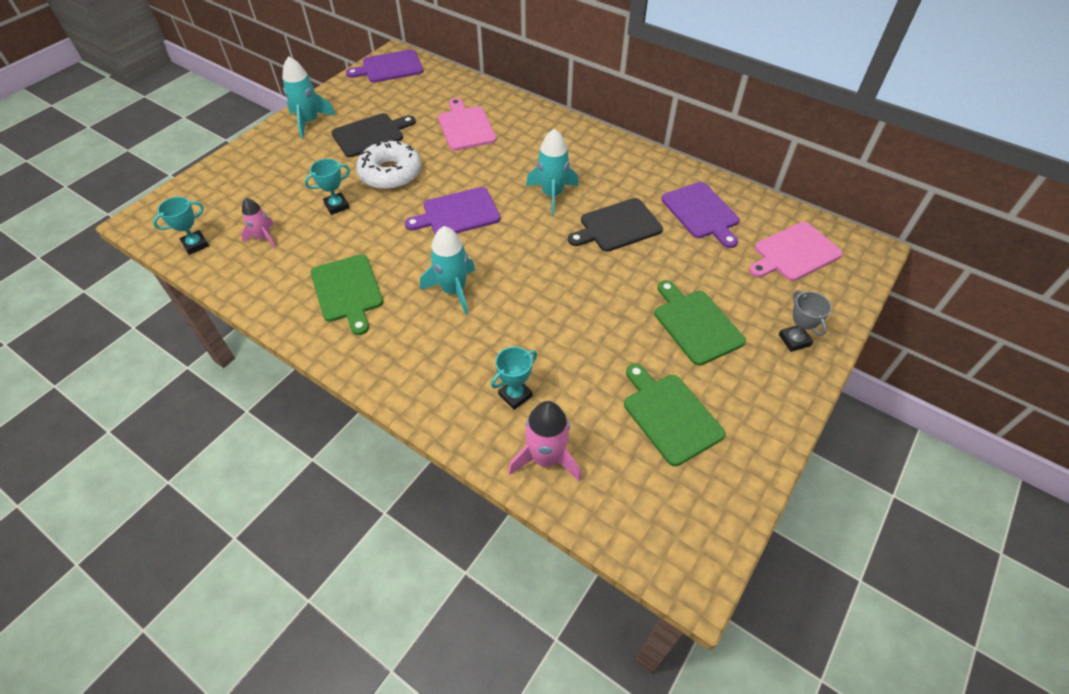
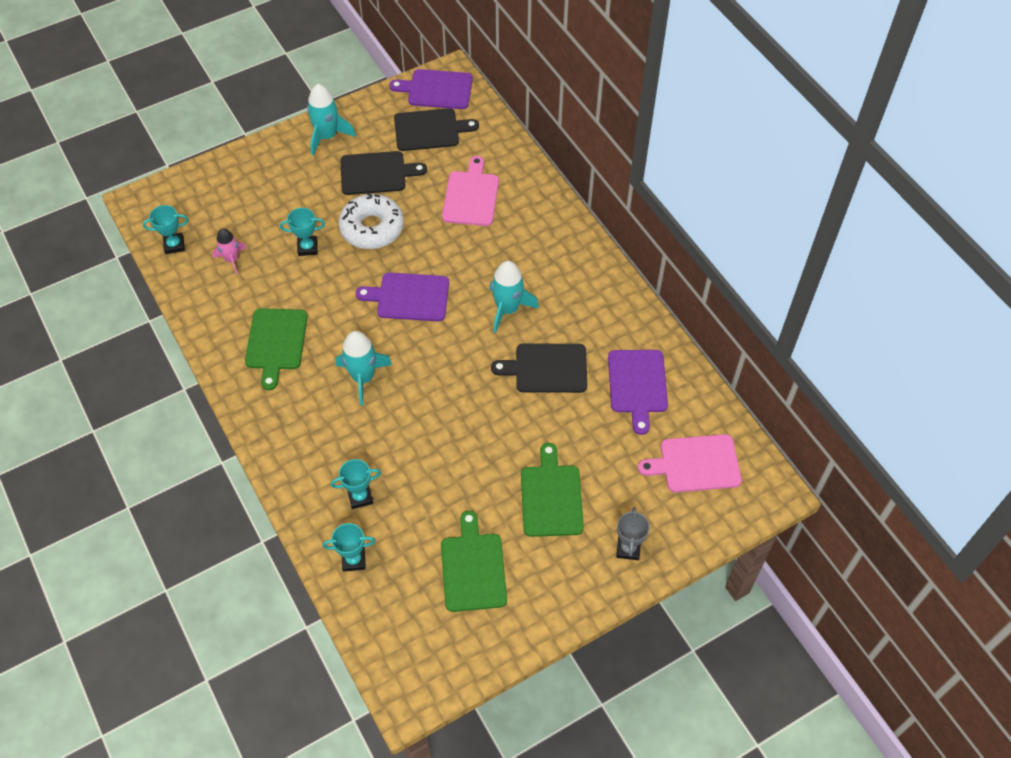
camera: 25 degrees right, 5 degrees up
(400, 94) = (430, 130): none -> black cutting board
(546, 458) = (353, 560): pink rocket -> turquoise trophy

